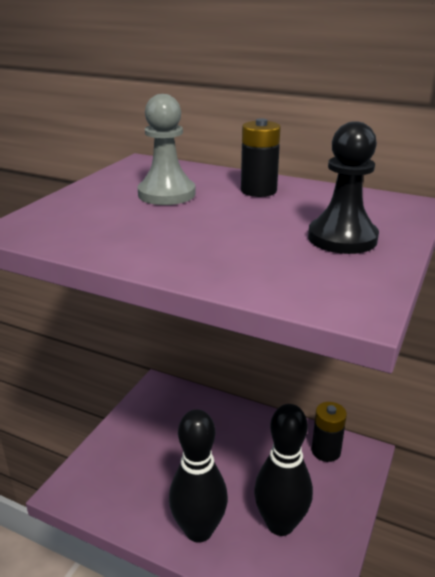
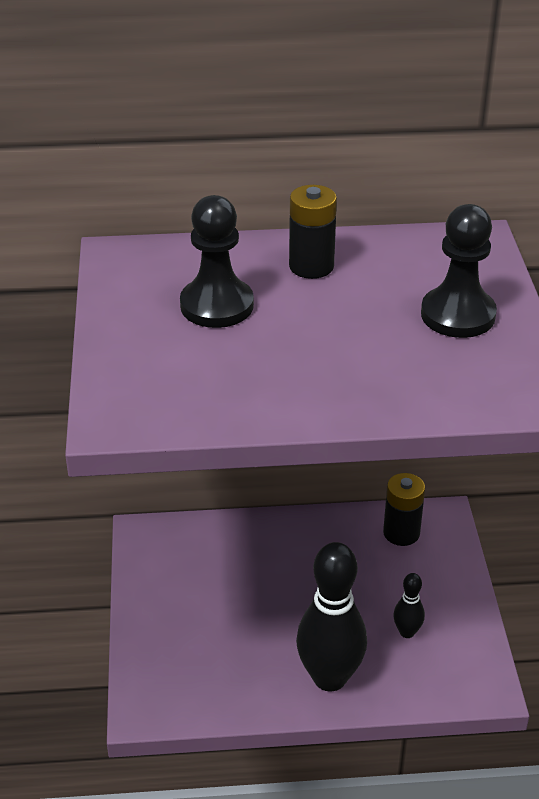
camera: 30 degrees left, 10 degrees up
(166, 194) = (217, 305): grey pawn -> black pawn
(280, 524) = (407, 632): black bowling pin -> black bowling pin, size x0.46

